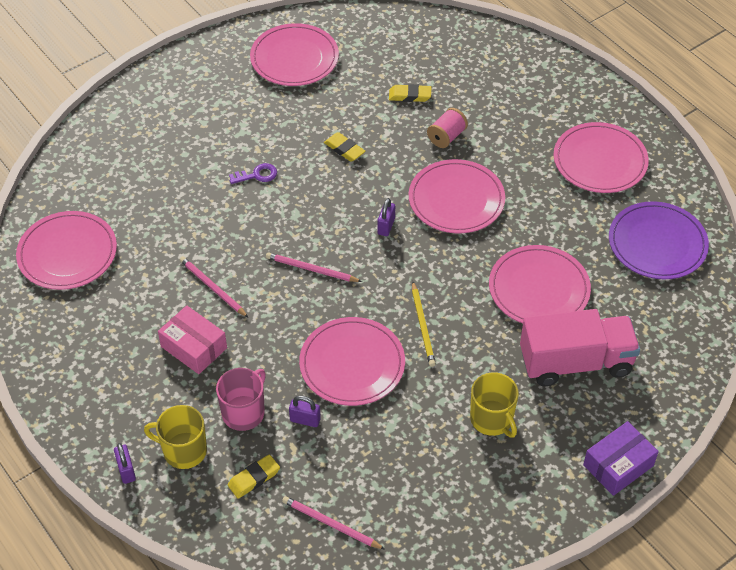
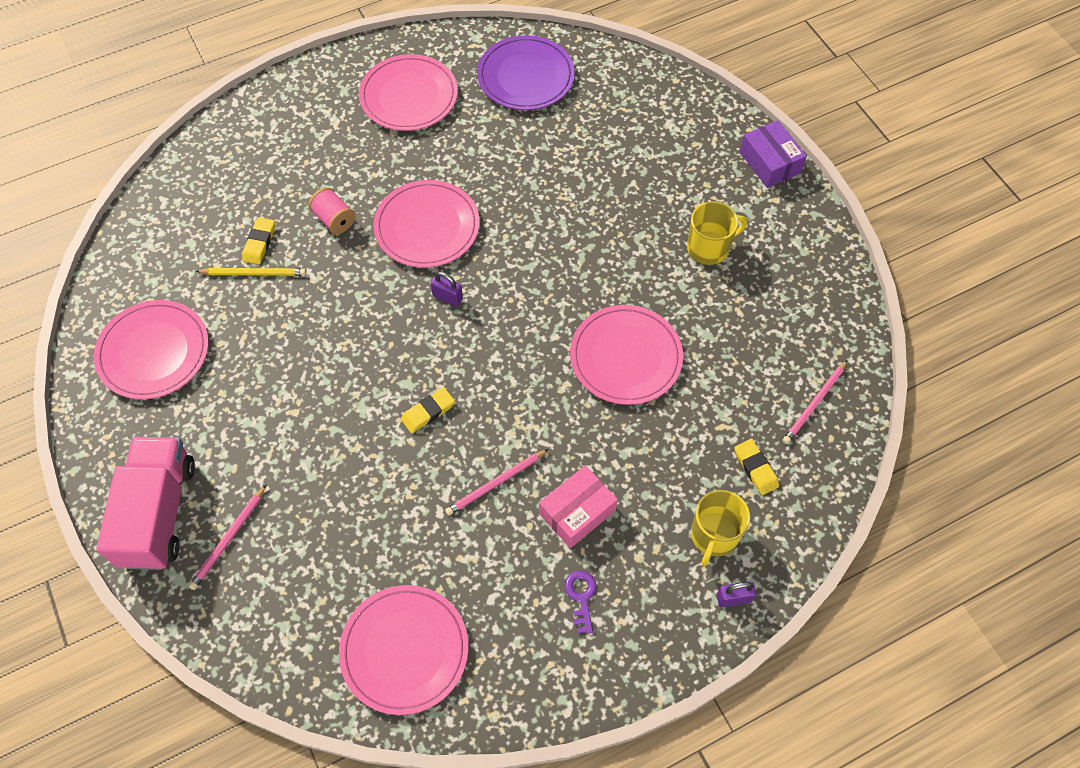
camera: 80 degrees left, 10 degrees up
(244, 412) = (672, 469): pink mug -> none
(257, 175) = (335, 416): purple key -> purple key (581, 597)
(305, 420) = (689, 411): purple padlock -> none
(311, 269) = (491, 378): pink pencil -> pink pencil (228, 539)
(344, 149) = (322, 320): yellow eraser -> yellow eraser (428, 412)
(422, 326) = (588, 286): yellow pencil -> yellow pencil (254, 273)
(539, 289) = (561, 180): pink plate -> none
(575, 362) = (653, 169): pink truck -> pink truck (158, 513)

